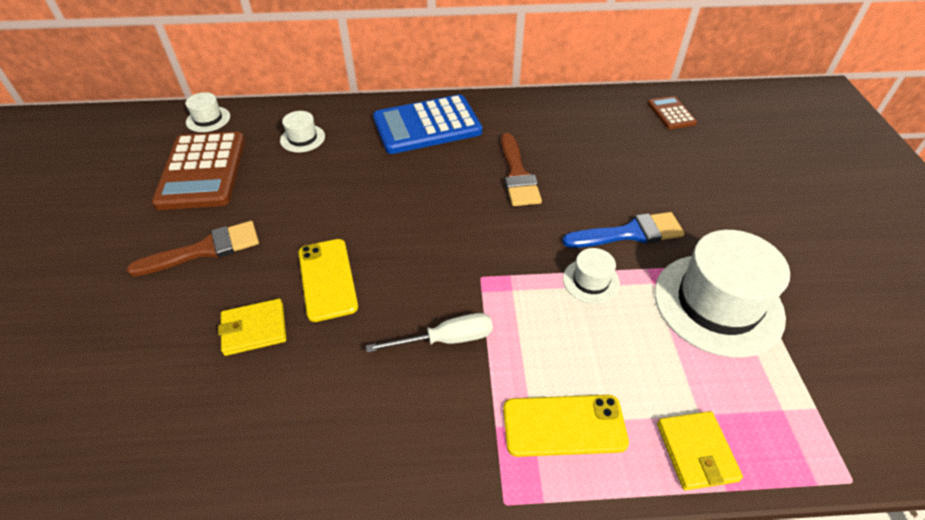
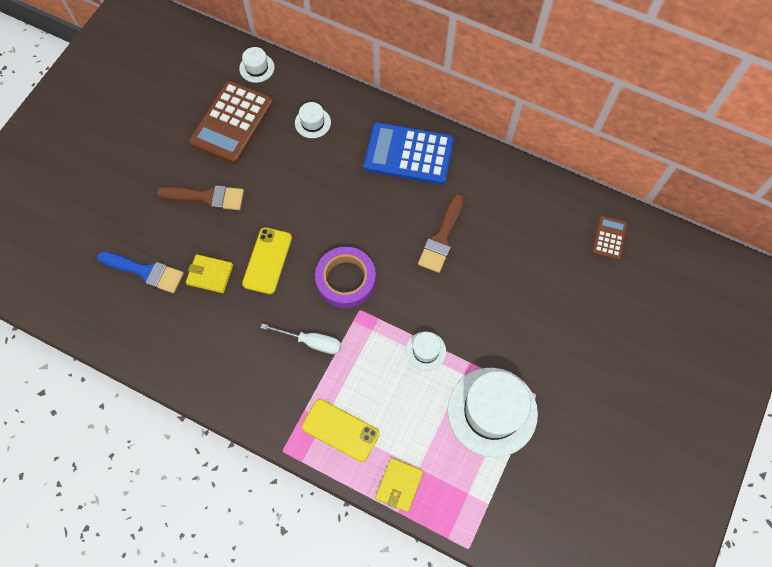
camera: 30 degrees right, 20 degrees up
(441, 255) = (346, 279): none -> purple tape
(630, 233) = (481, 329): blue brush -> blue brush (146, 272)

